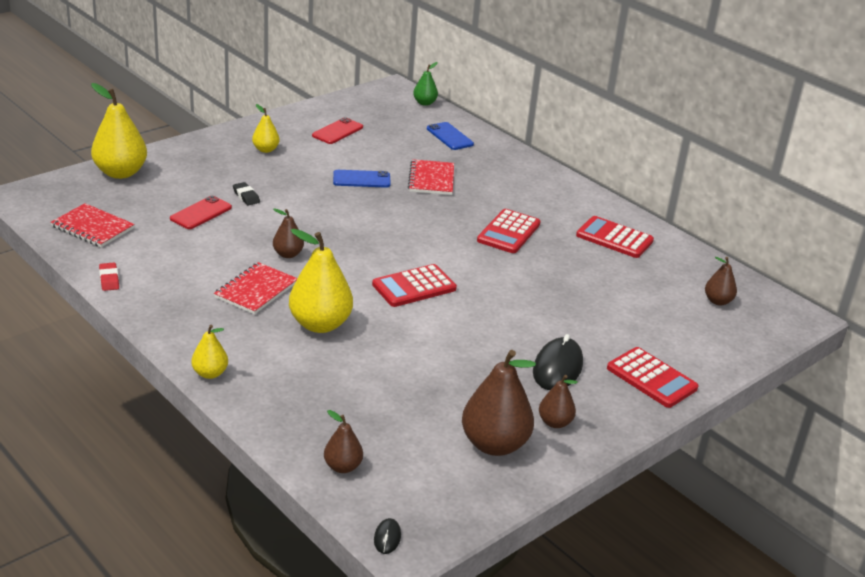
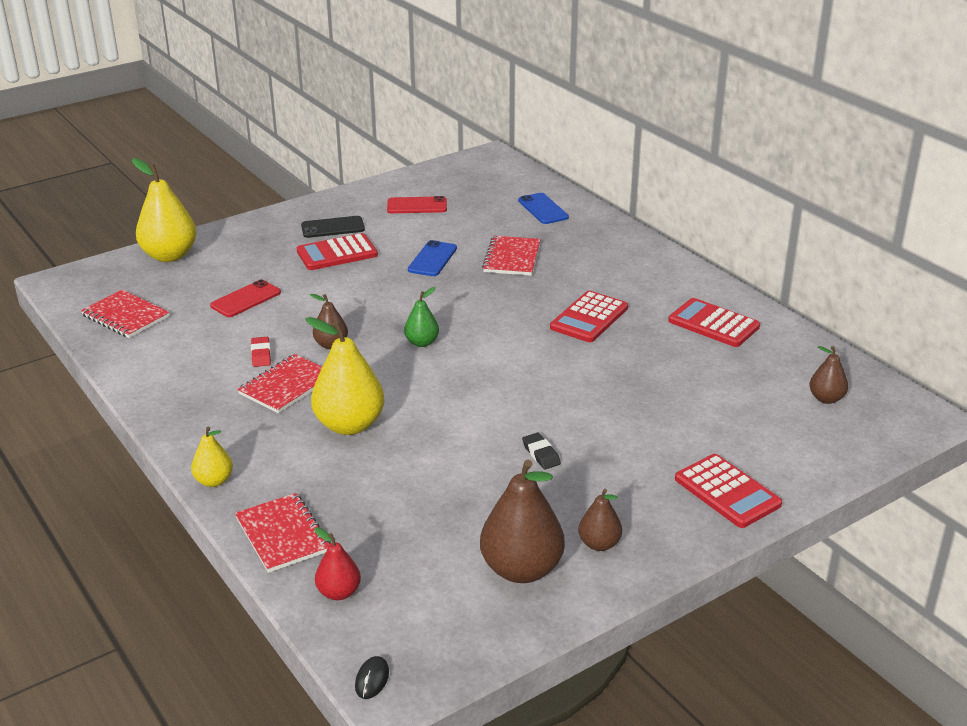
camera: 10 degrees right, 0 degrees up
(109, 279) = (129, 374): red eraser -> red eraser (261, 355)
(246, 196) = (299, 280): black eraser -> black eraser (541, 454)
(265, 150) = (333, 227): yellow pear -> black phone
(282, 419) = (283, 535): none -> red notebook
(337, 131) = (417, 206): red phone -> red phone turned 45 degrees clockwise
(342, 467) = (339, 592): brown pear -> red pear
(361, 179) = (432, 259): blue phone -> blue phone turned 75 degrees counterclockwise
(414, 287) = (466, 382): red calculator -> red calculator (337, 253)
(424, 103) = (522, 172): green pear -> green pear (422, 342)
(557, 368) = (615, 478): black mouse -> none

